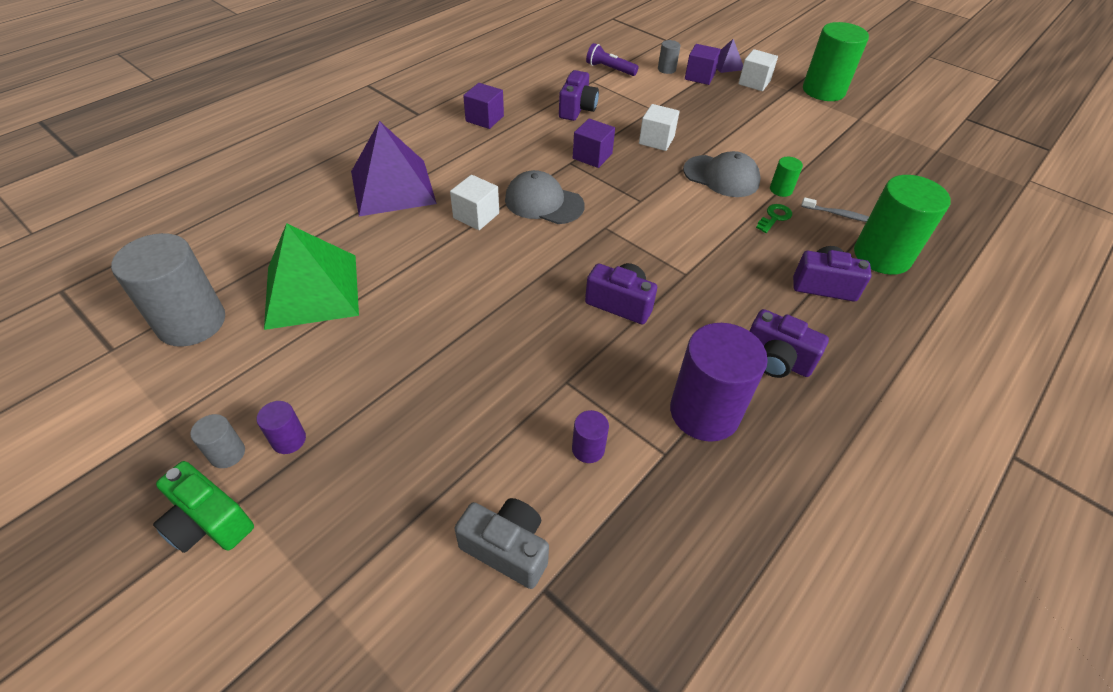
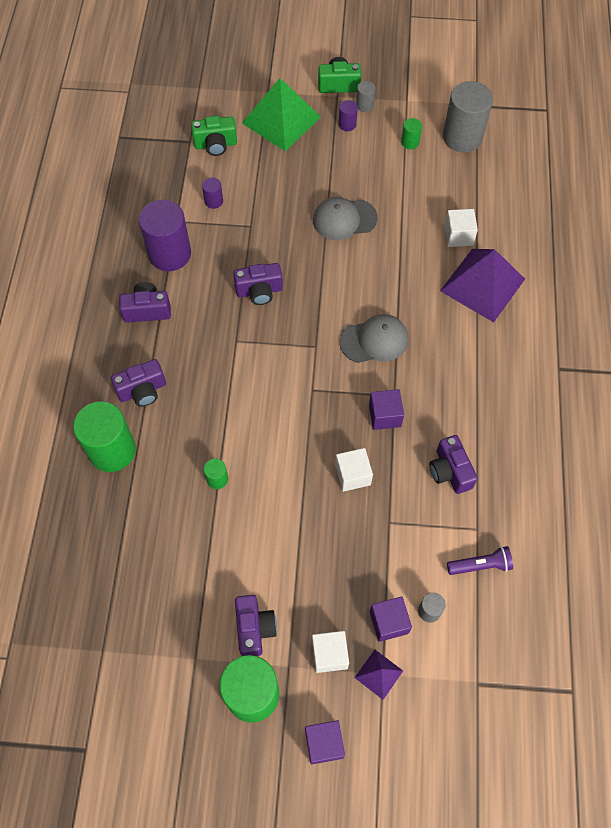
camera: 145 degrees right, 15 degrees up
(253, 357) = (410, 142): none -> green cylinder
(312, 290) = (431, 189): green pyramid -> green pyramid (281, 120)
(476, 216) = (404, 298): white cube -> white cube (458, 235)
(484, 118) = (506, 401): purple cube -> purple cube (324, 743)
(507, 548) = (215, 145): grey camera -> green camera
(721, 176) = (271, 463): grey cap -> grey cap (344, 219)
(774, 217) = (206, 440): green key -> none
(802, 111) = (254, 628): none -> purple camera
(838, 214) = (160, 478): grey toothbrush -> none

